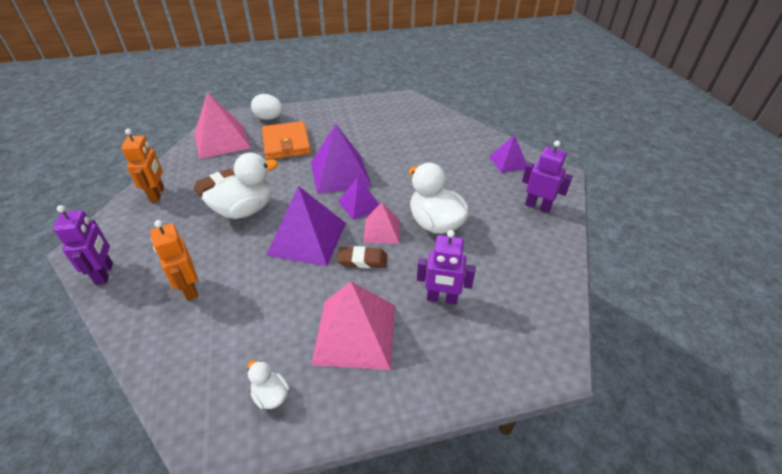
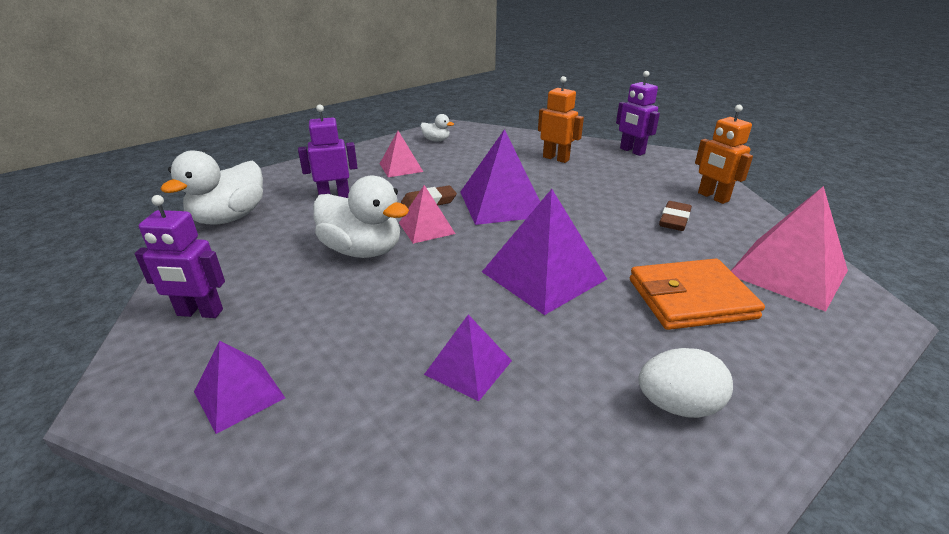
camera: 155 degrees right, 10 degrees down
(246, 210) = (599, 208): white duck -> white duck (229, 218)
(269, 118) = (814, 343): white egg -> white egg (678, 405)
(286, 143) = (691, 299): orange wallet -> orange wallet turned 60 degrees counterclockwise
(355, 333) = (401, 167): pink pyramid -> pink pyramid, size x0.57
(359, 204) = (476, 245): purple pyramid -> purple pyramid (468, 367)

